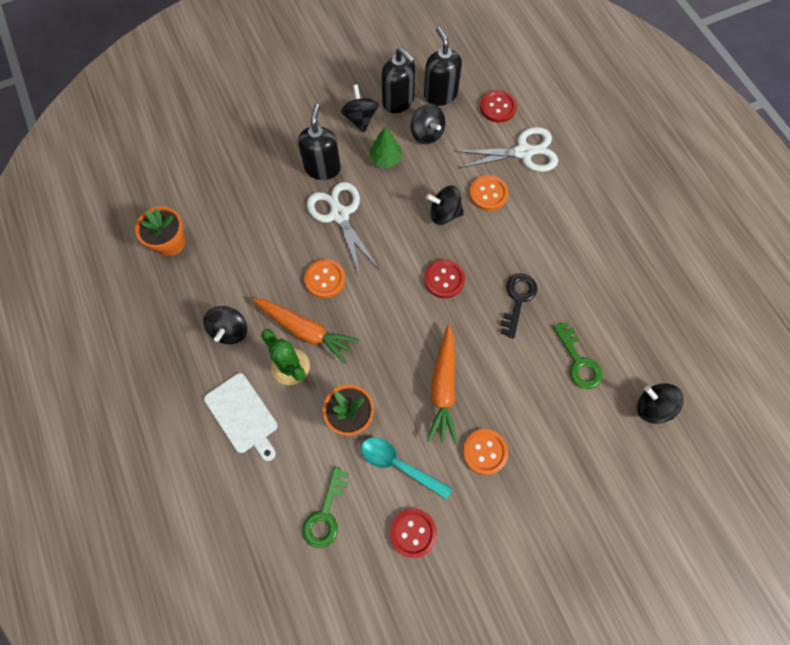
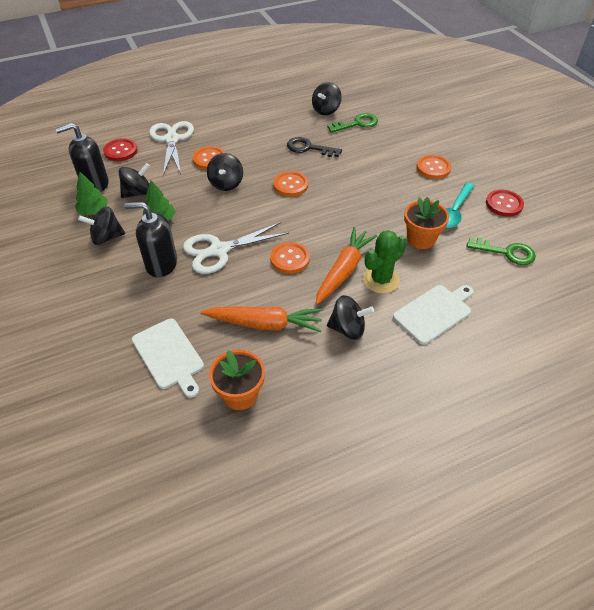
camera: 90 degrees left, 20 degrees down
(216, 187) = (169, 355): none -> white cutting board
(398, 101) = (94, 211): black soap dispenser -> green tree
(443, 388) = (387, 187): orange carrot -> orange carrot (264, 324)
(444, 279) = (290, 185): red button -> orange button
(652, 407) = (386, 97): black spinning top -> black spinning top (326, 110)

